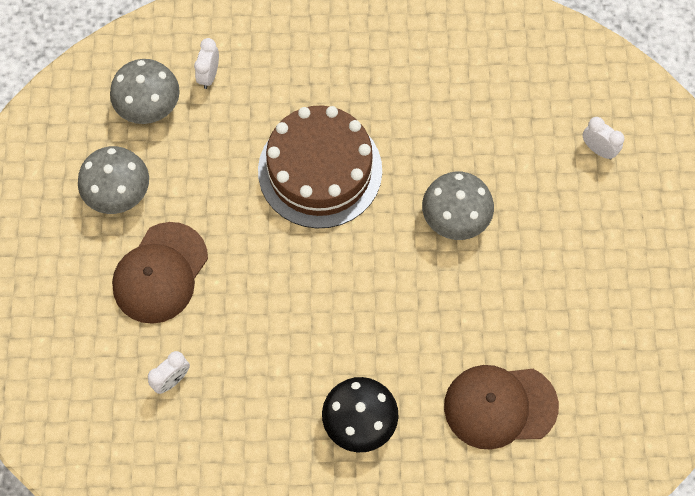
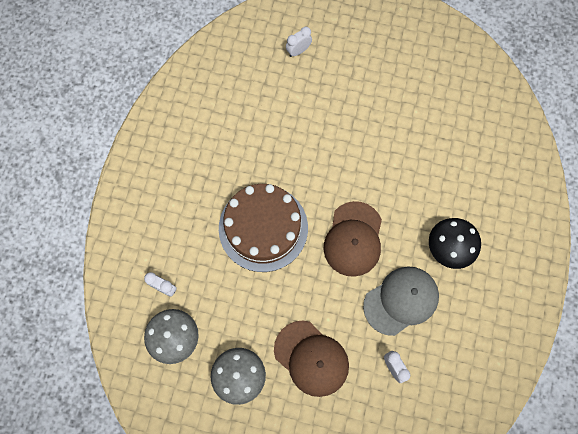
camera: 75 degrees left, 5 degrees up
(266, 371) = (401, 300): none -> grey cap
(455, 218) = (322, 150): grey mushroom -> none
(500, 406) = (456, 159): brown cap -> brown cap (353, 239)

